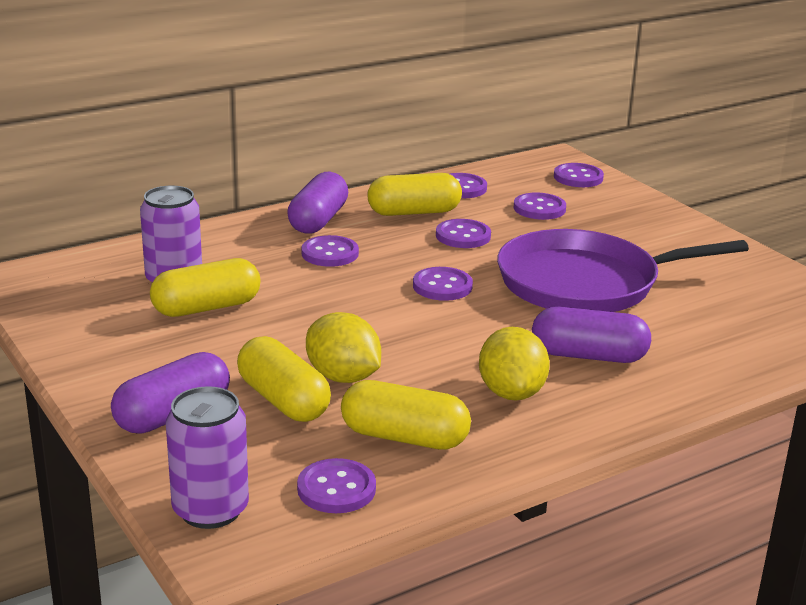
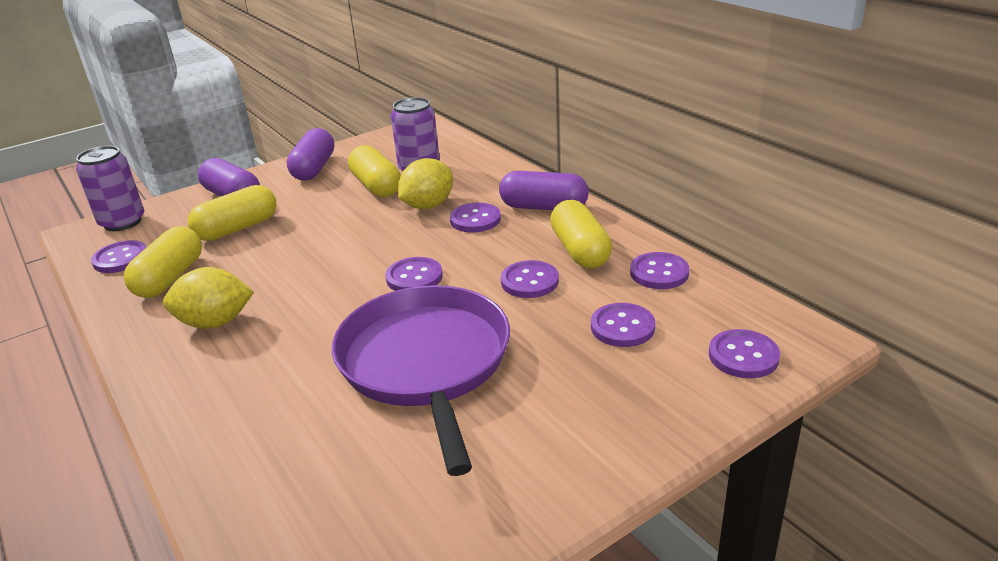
camera: 90 degrees right, 5 degrees up
(343, 377) = (263, 246): yellow lemon -> yellow lemon (428, 205)
(588, 355) = (268, 365): purple capsule -> purple capsule (314, 169)

